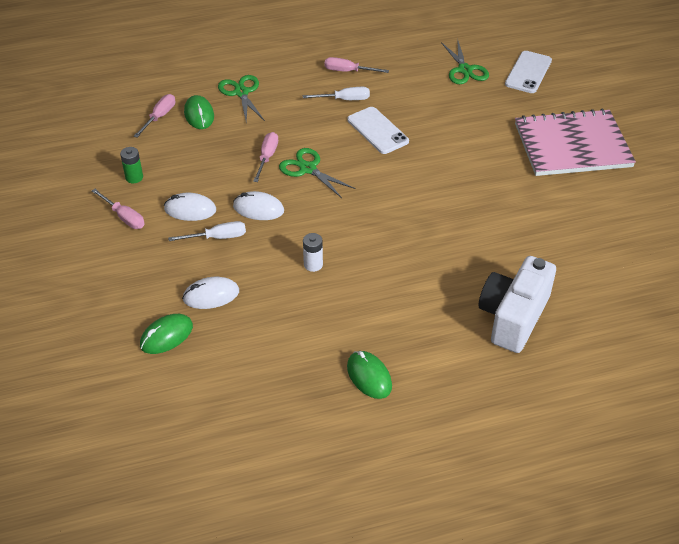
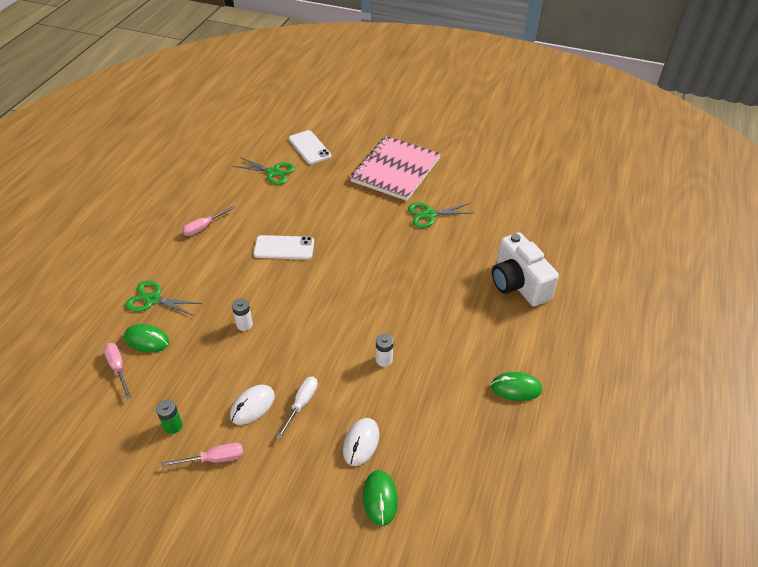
camera: 55 degrees left, 0 degrees up
(258, 209) = (295, 360): white mouse -> none
(267, 157) = (244, 324): pink screwdriver -> white battery
(308, 169) = (282, 307): green scissors -> green scissors (429, 215)
(344, 99) = (232, 246): white screwdriver -> none

